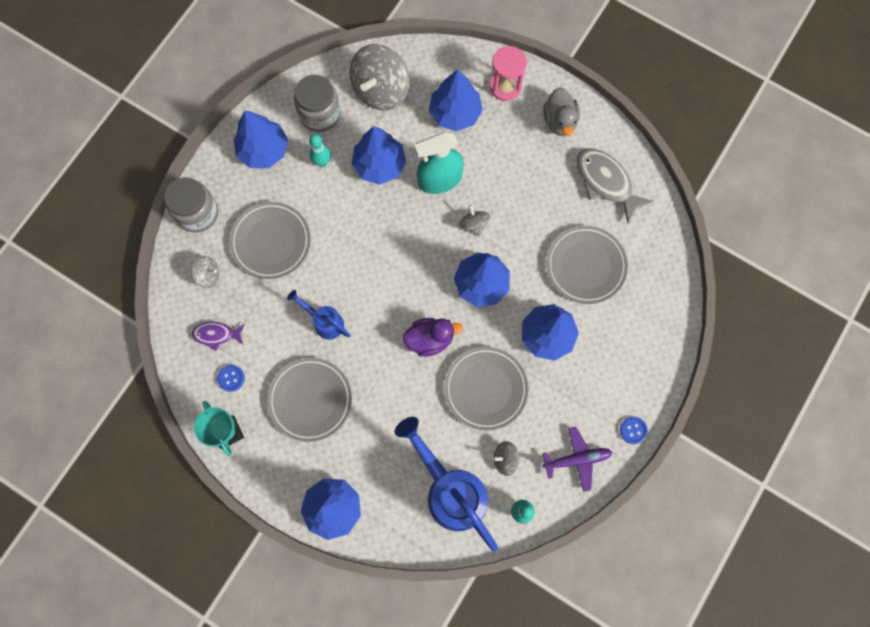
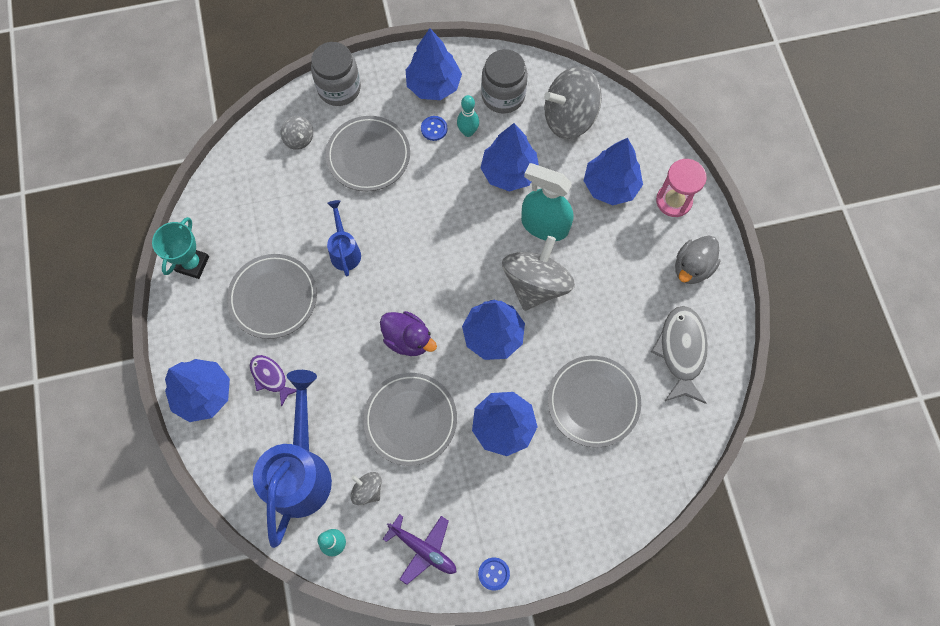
camera: 45 degrees right, 5 degrees down
(216, 335) = (259, 187): purple fish -> purple fish (270, 377)
(231, 378) = (236, 227): blue button -> blue button (434, 129)
(474, 224) = (535, 284): grey spinning top -> grey spinning top, size x2.12

